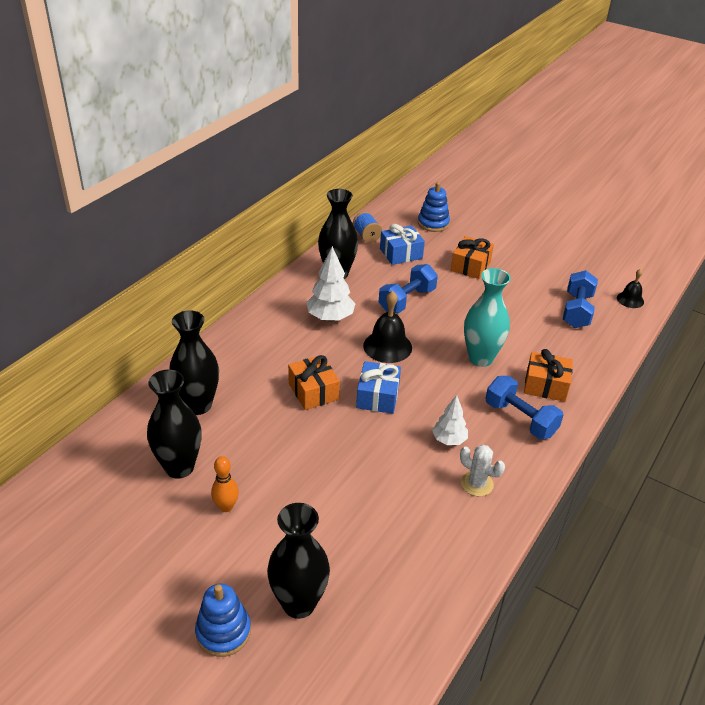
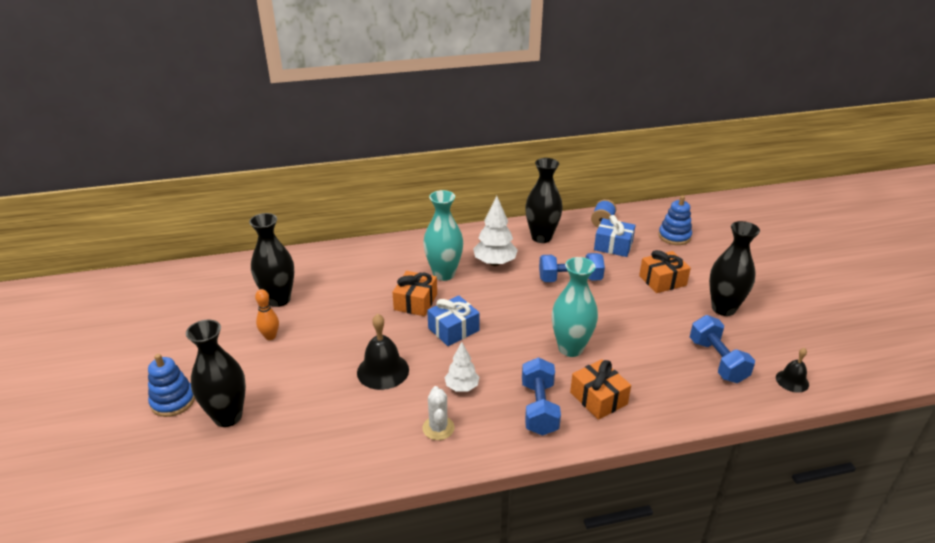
camera: 45 degrees right, 5 degrees down
(198, 405) = (337, 271): black vase -> black vase (723, 308)
(301, 351) = (444, 274): none -> turquoise vase
(387, 346) = (508, 302): black bell -> black bell (383, 371)
(576, 311) = (717, 361): blue dumbbell -> blue dumbbell turned 75 degrees counterclockwise

